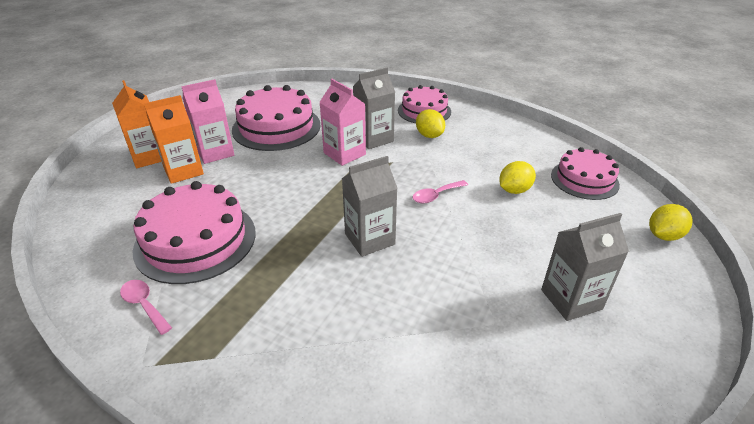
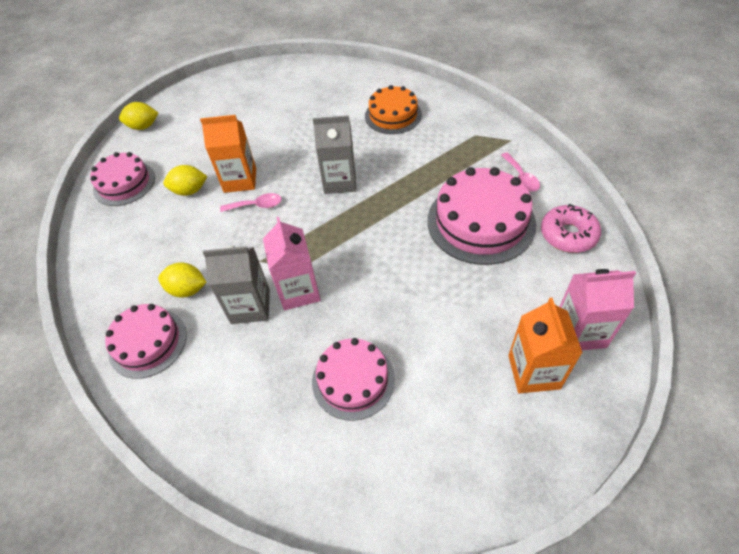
camera: 150 degrees left, 15 degrees up
(97, 252) = (568, 235): none -> pink donut
(183, 171) = (489, 325): orange carton -> orange carton (240, 180)
(215, 152) = (447, 349): pink carton -> pink carton (580, 332)
(276, 127) = (353, 380): pink cake -> pink cake, size x0.64
(356, 356) = (393, 115): none -> orange cake
(429, 135) = (187, 289): yellow lemon -> yellow lemon turned 75 degrees counterclockwise
(571, 299) = (250, 109): grey carton -> none

